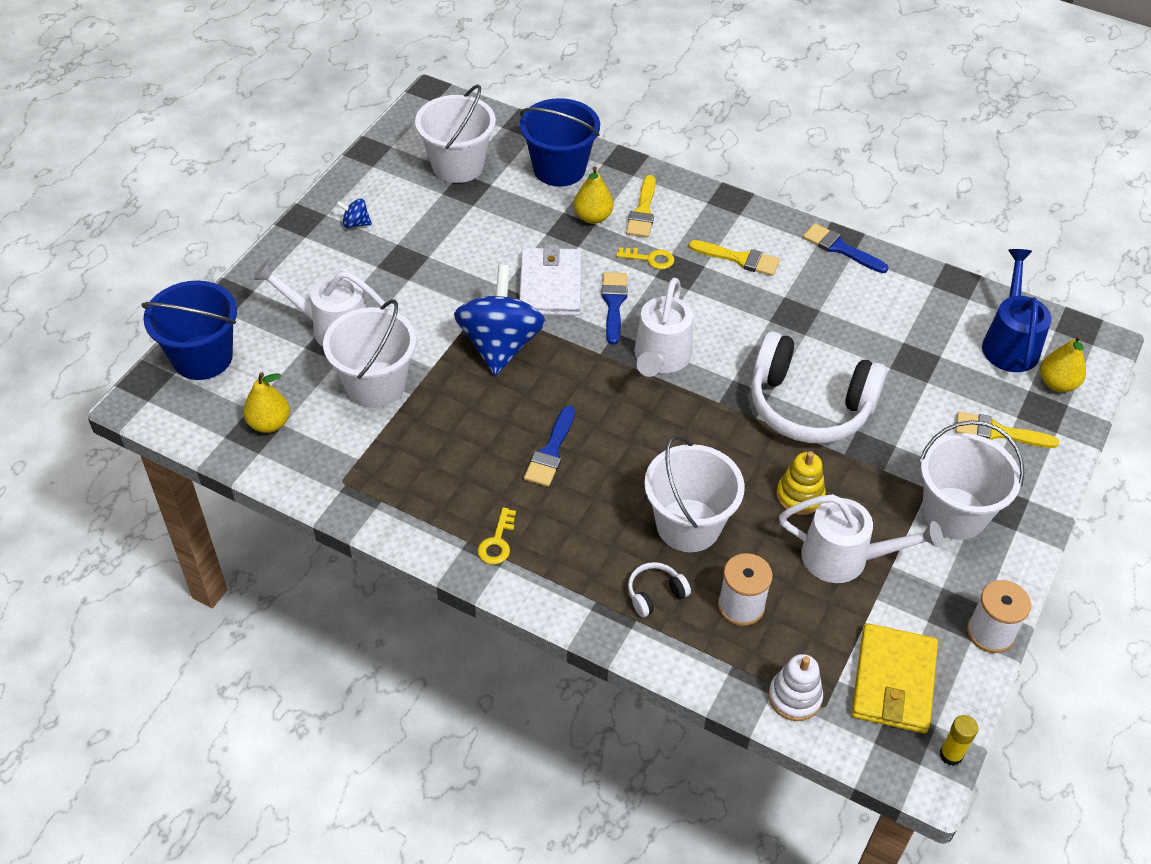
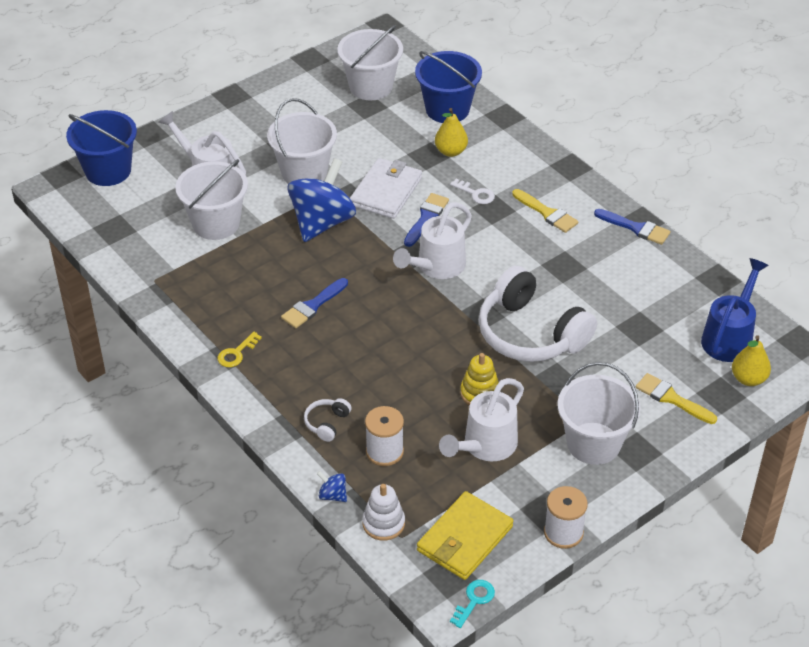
camera: 25 degrees right, 5 degrees down
(269, 423) = (127, 227): yellow pear -> none
(356, 223) = (269, 108): blue spinning top -> blue spinning top (332, 495)
(643, 211) = (493, 158): yellow brush -> none
(650, 259) = (475, 194): yellow key -> white key
(655, 594) = (327, 423): white headphones -> white headphones turned 60 degrees counterclockwise
(688, 525) = (381, 386): white bucket -> white bucket (304, 172)
(840, 248) = (636, 228): blue brush -> blue brush turned 150 degrees clockwise
(845, 558) = (485, 446): white watering can -> white watering can turned 90 degrees clockwise
(951, 755) = (474, 600): yellow glue stick -> turquoise key

